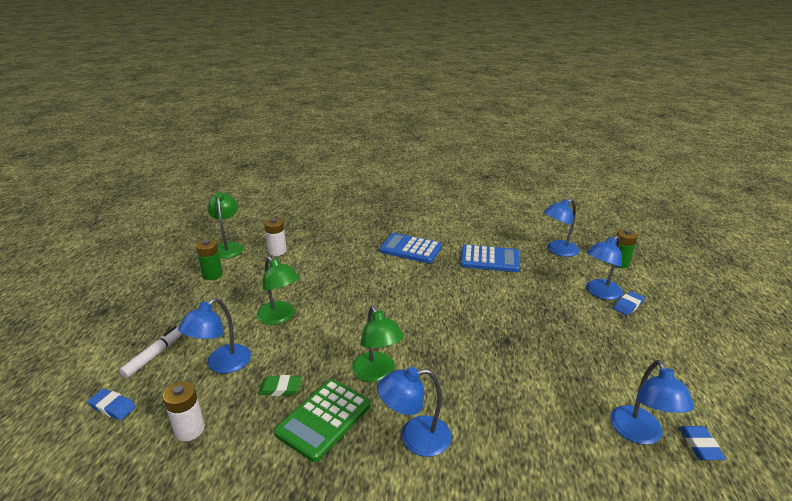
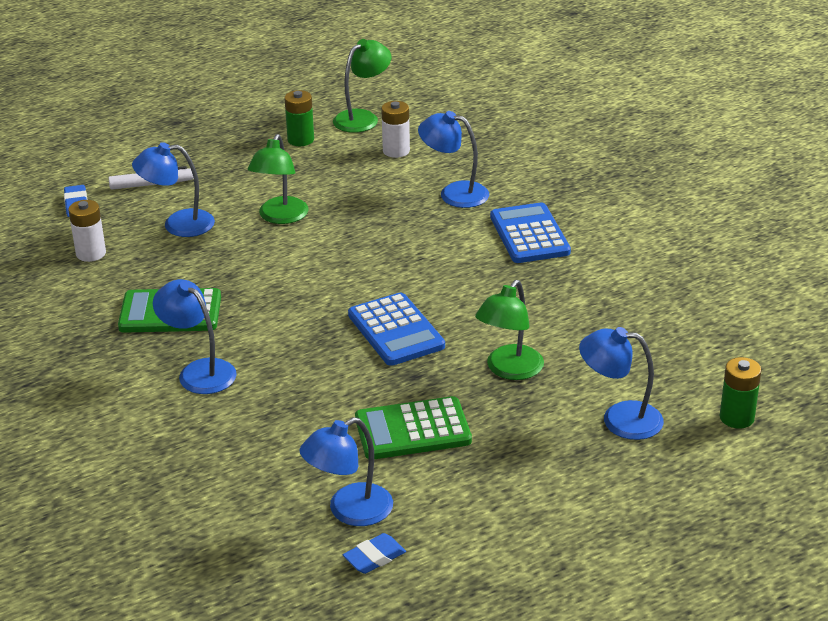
camera: 55 degrees right, 5 degrees up
(280, 388) = (182, 271): green eraser -> none
(377, 373) = (261, 314): green lamp -> green lamp (509, 370)
(489, 259) = (588, 303): blue calculator -> blue calculator (396, 331)
(558, 251) = (697, 352): blue lamp -> blue lamp (454, 193)
(563, 366) = (412, 430): none -> green calculator
(628, 305) = (616, 451): blue eraser -> none

